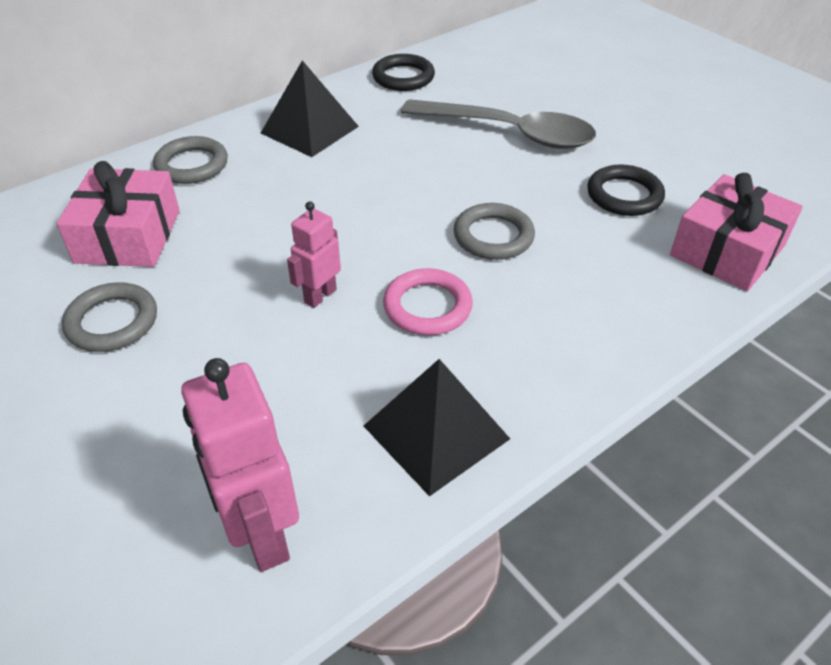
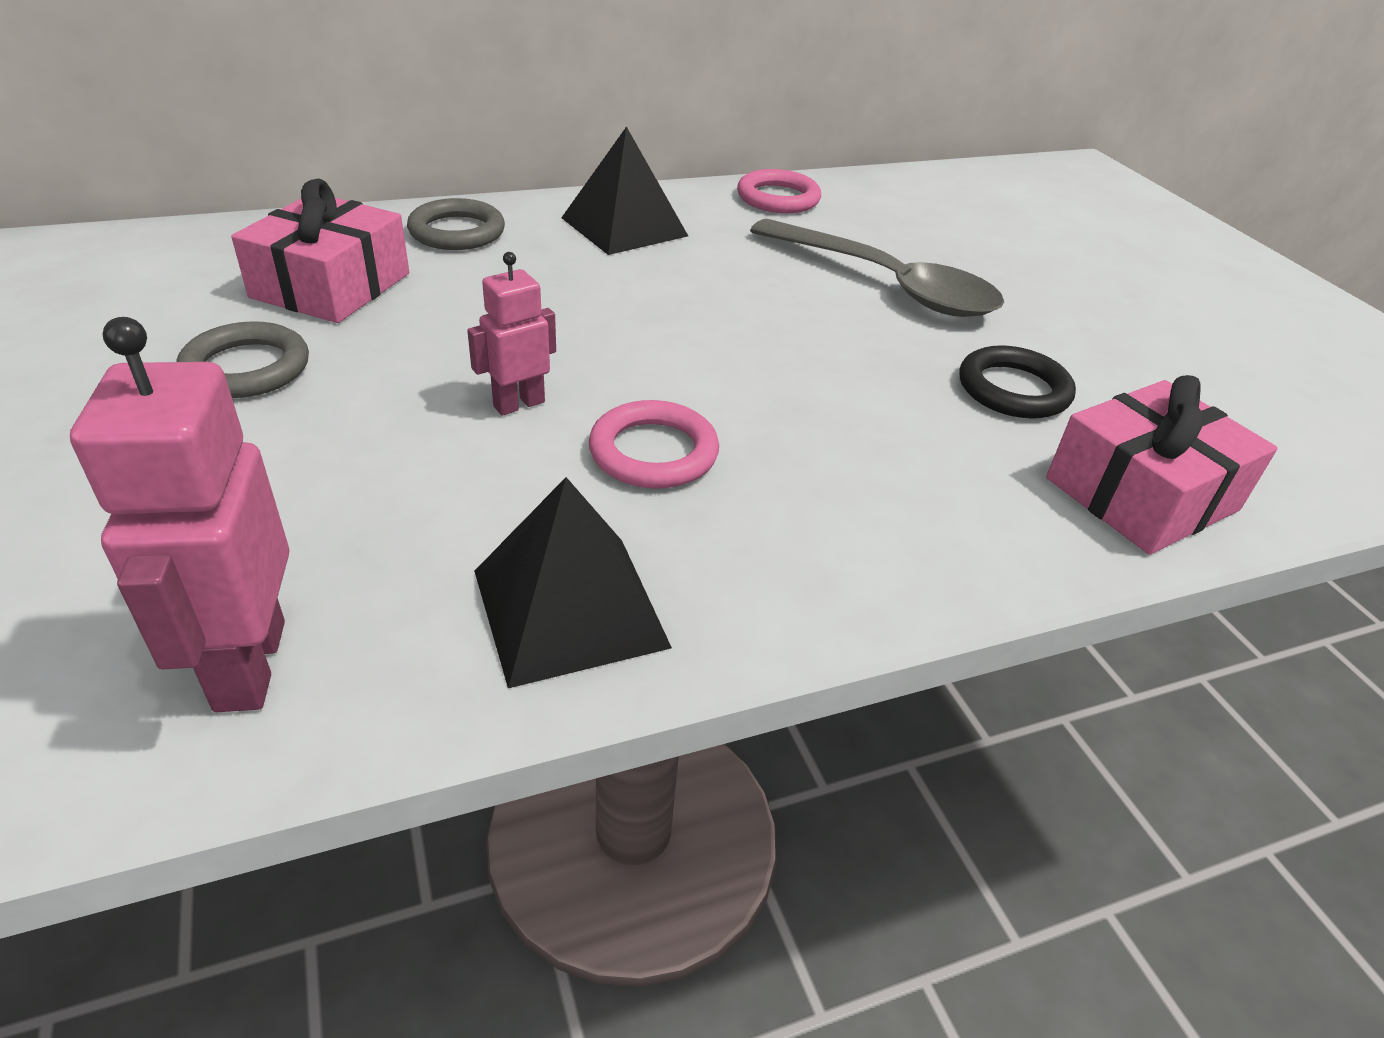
camera: 15 degrees right, 5 degrees down
(403, 77) = (778, 198): black ring -> pink ring
(493, 236) = (795, 393): grey ring -> none

